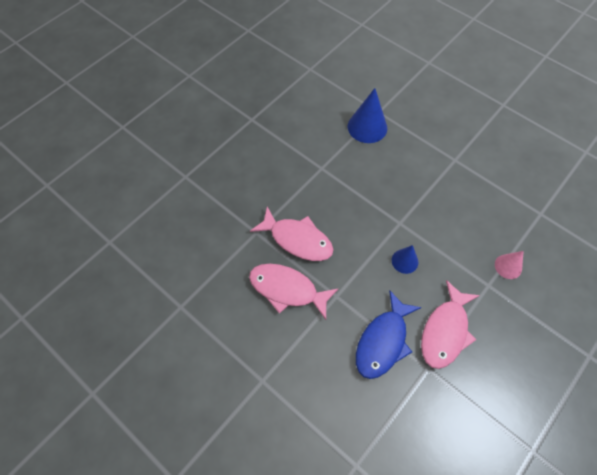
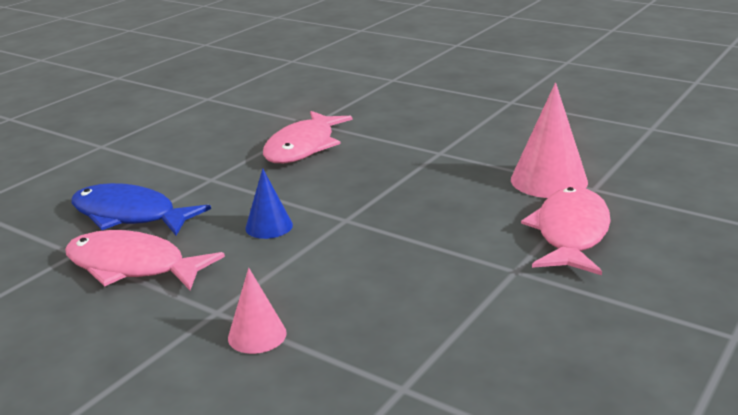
camera: 85 degrees right, 35 degrees down
(287, 289) = (223, 148): pink fish -> pink fish (570, 233)
(367, 127) = (549, 180): blue cone -> pink cone

